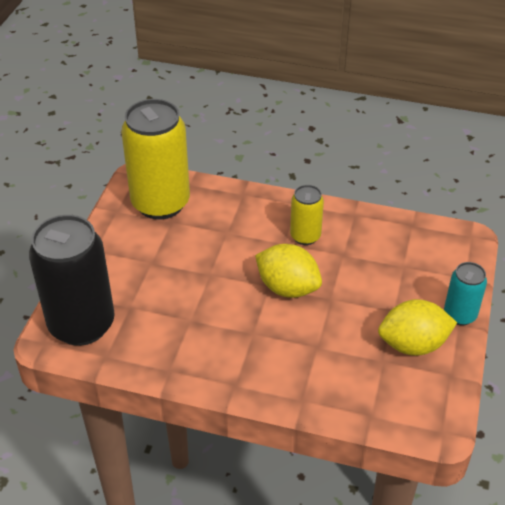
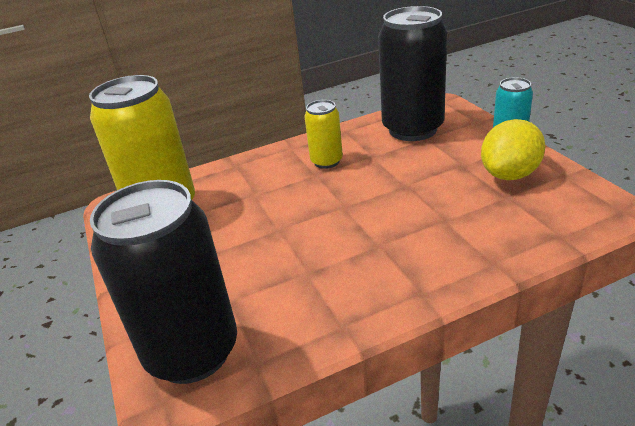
camera: 35 degrees left, 10 degrees down
(287, 288) = (361, 198): yellow lemon -> none
(405, 249) = (412, 129): none -> black can

